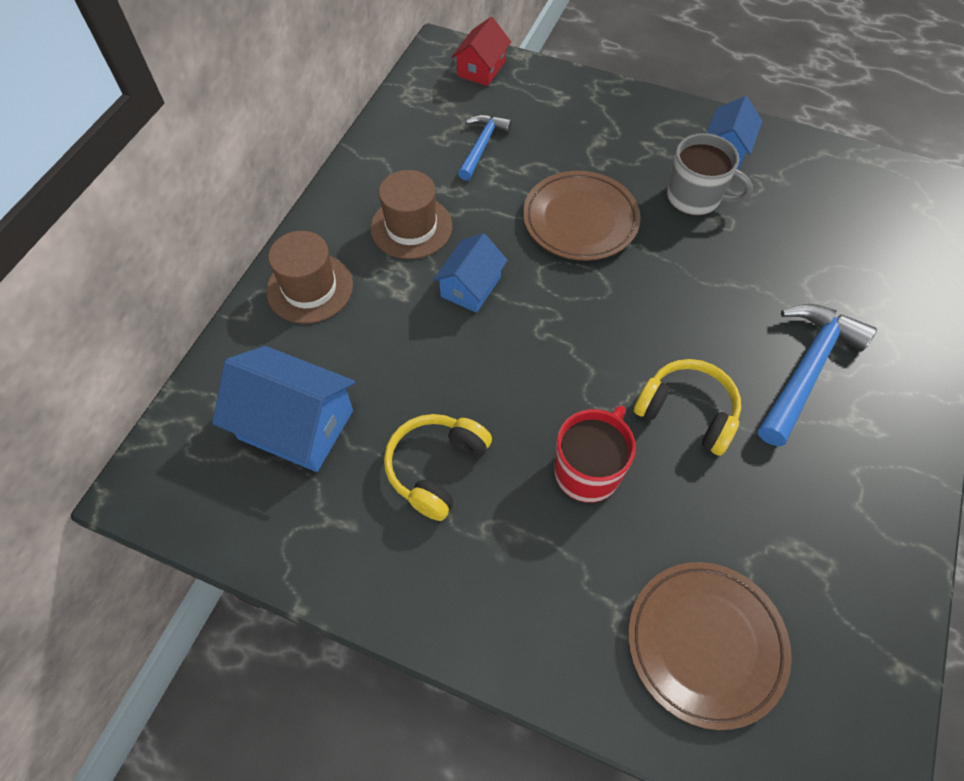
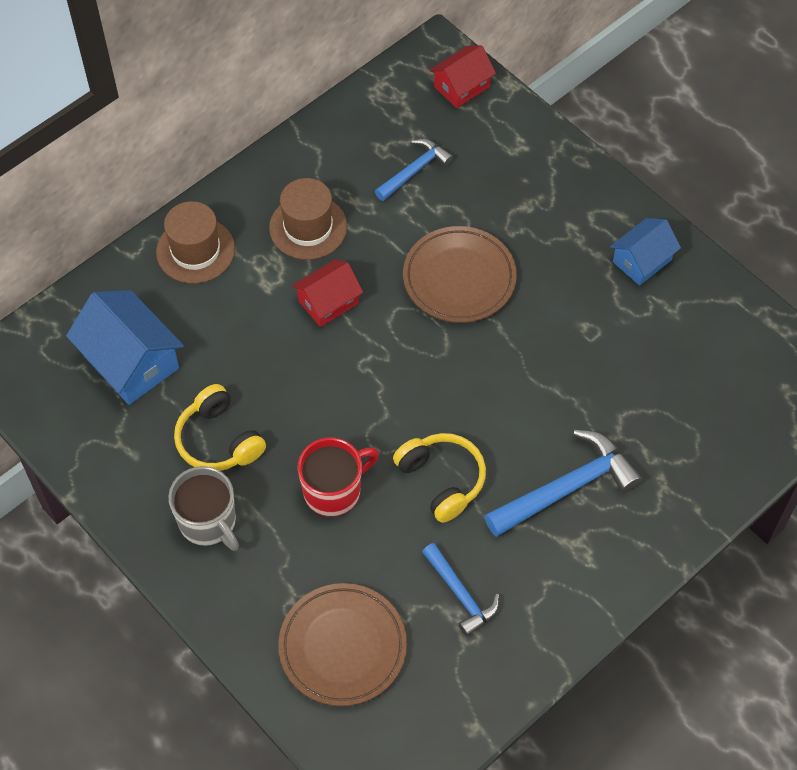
camera: 25 degrees right, 0 degrees up
(436, 468) = (219, 440): yellow headphones -> yellow headphones turned 90 degrees counterclockwise
(471, 287) = (328, 302): blue house -> red house
(695, 198) = (578, 298): grey mug -> grey mug (208, 522)
(784, 523) = (461, 594): none -> blue hammer

